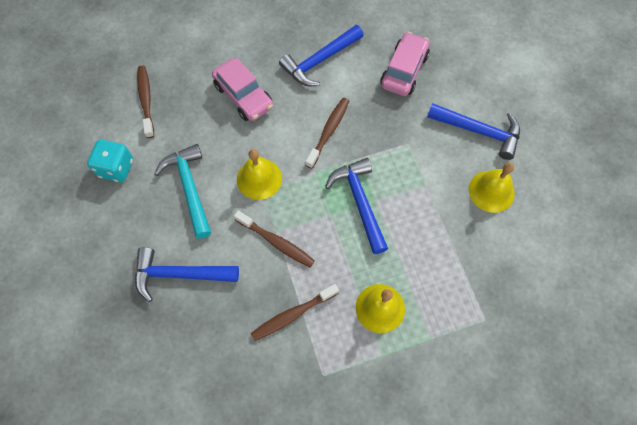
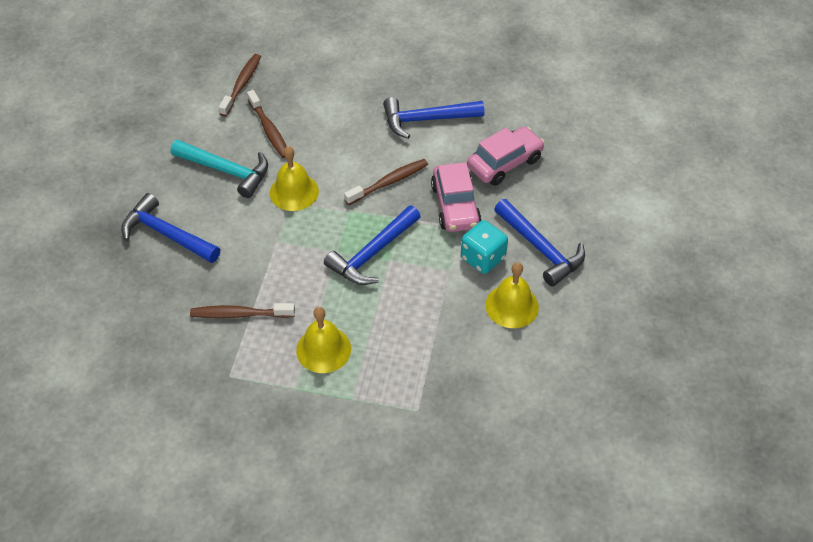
camera: 30 degrees right, 15 degrees down
(116, 168) = (176, 127): turquoise dice -> turquoise dice (483, 258)
(189, 188) = (226, 171): turquoise hammer -> turquoise hammer turned 105 degrees clockwise
(243, 96) = (331, 118): pink car -> pink car (455, 206)
(276, 242) = (270, 250): brown toothbrush -> brown toothbrush (269, 130)
(359, 202) = (372, 254): blue hammer -> blue hammer turned 150 degrees counterclockwise

